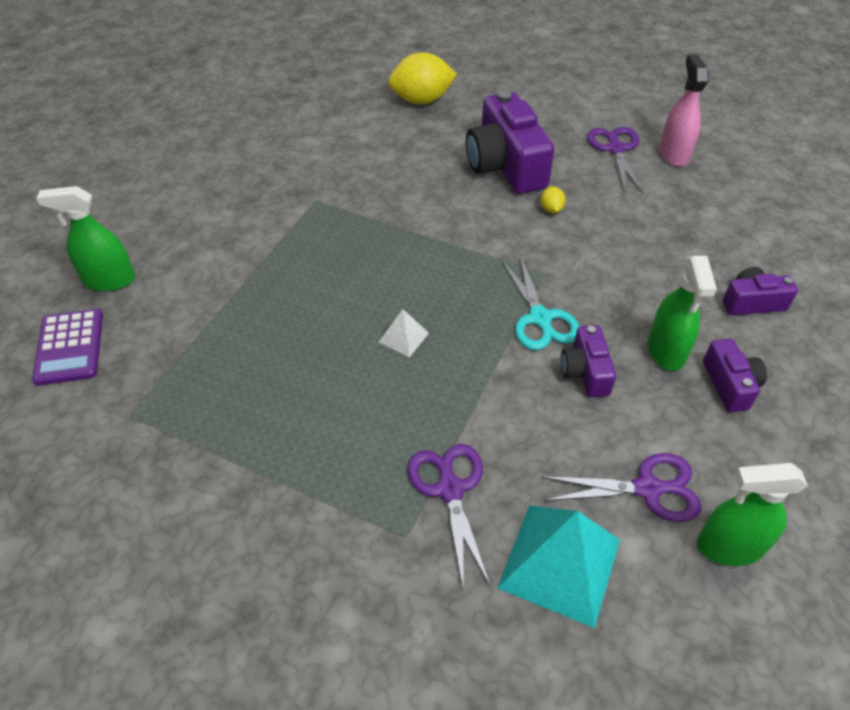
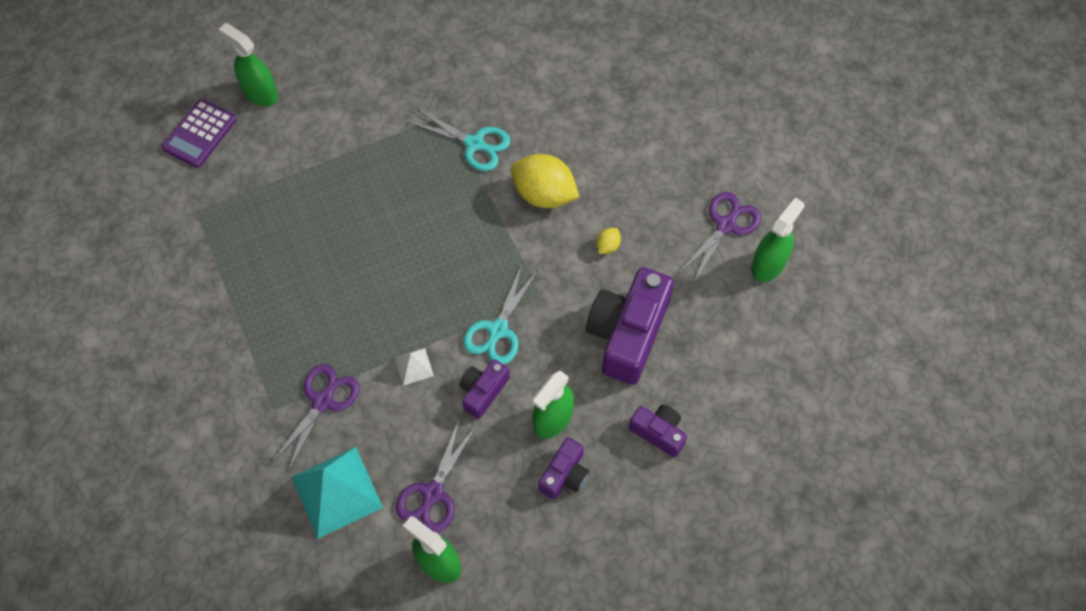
camera: 40 degrees right, 15 degrees up
(363, 206) = (475, 144): none -> turquoise scissors
(403, 337) = (397, 277): white pyramid -> white pyramid (414, 366)
(422, 100) = (625, 62): yellow lemon -> yellow lemon (544, 194)
(505, 165) = (620, 179): purple camera -> purple camera (628, 333)
(648, 489) = (432, 493): purple scissors -> purple scissors turned 75 degrees clockwise
(673, 154) = (768, 264): pink spray bottle -> green spray bottle

